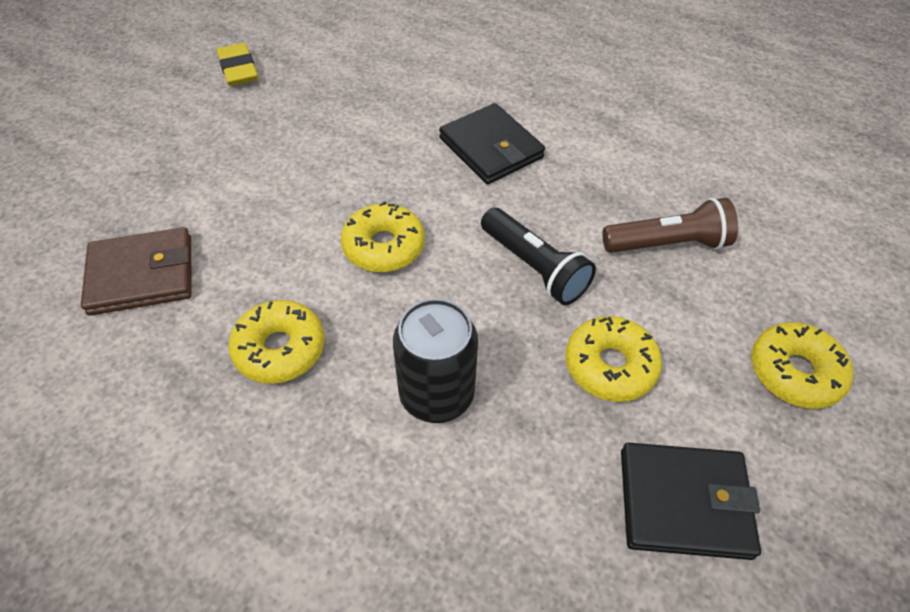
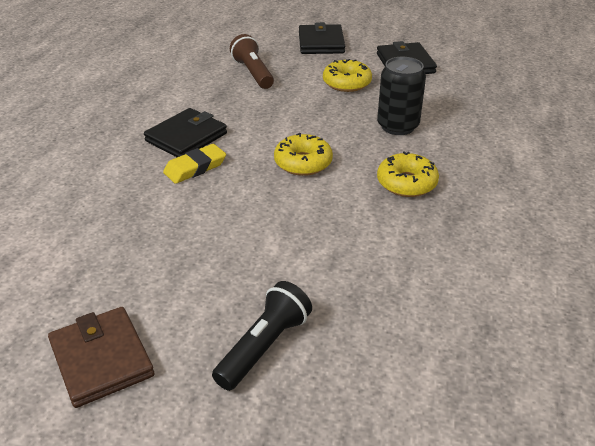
camera: 105 degrees left, 15 degrees down
(142, 275) = (389, 264): brown wallet -> brown wallet (101, 359)
(238, 69) = (100, 301): yellow eraser -> yellow eraser (195, 168)
(534, 267) = (292, 109): black flashlight -> black flashlight (264, 347)
(794, 372) = (321, 43): yellow donut -> black wallet

